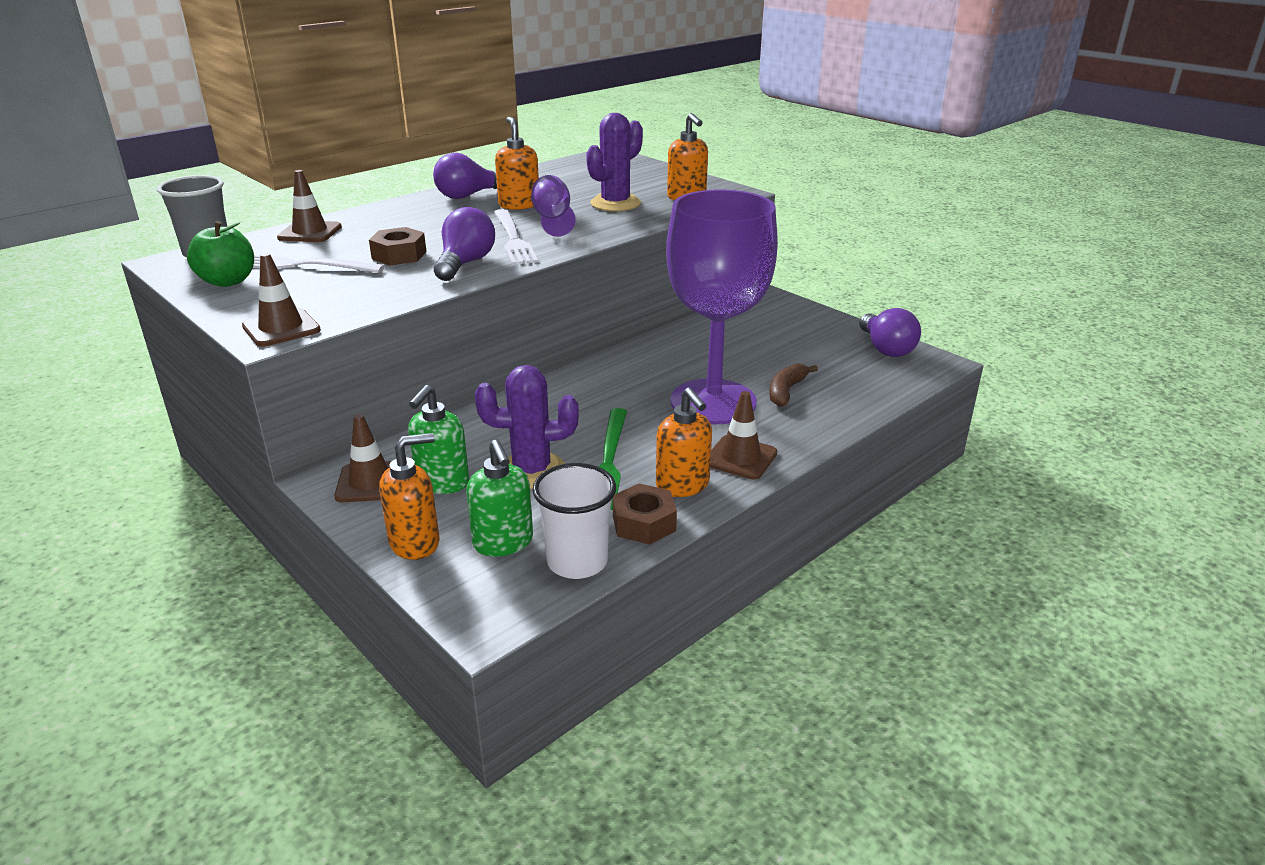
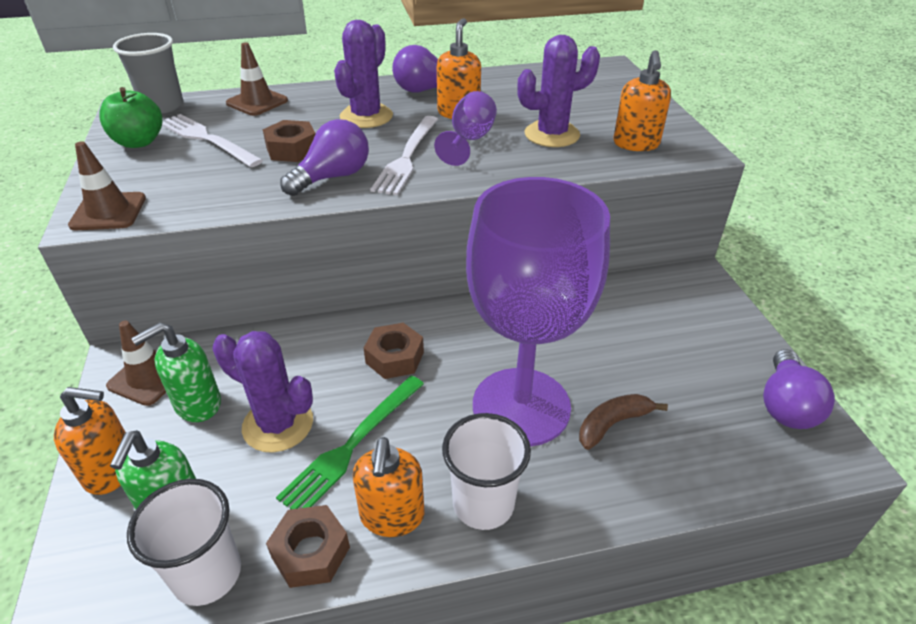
camera: 30 degrees right, 10 degrees up
(437, 222) = (366, 116): none -> purple cactus
(584, 405) = (394, 357): none -> brown nut
(740, 458) = (483, 504): brown traffic cone -> white cup

